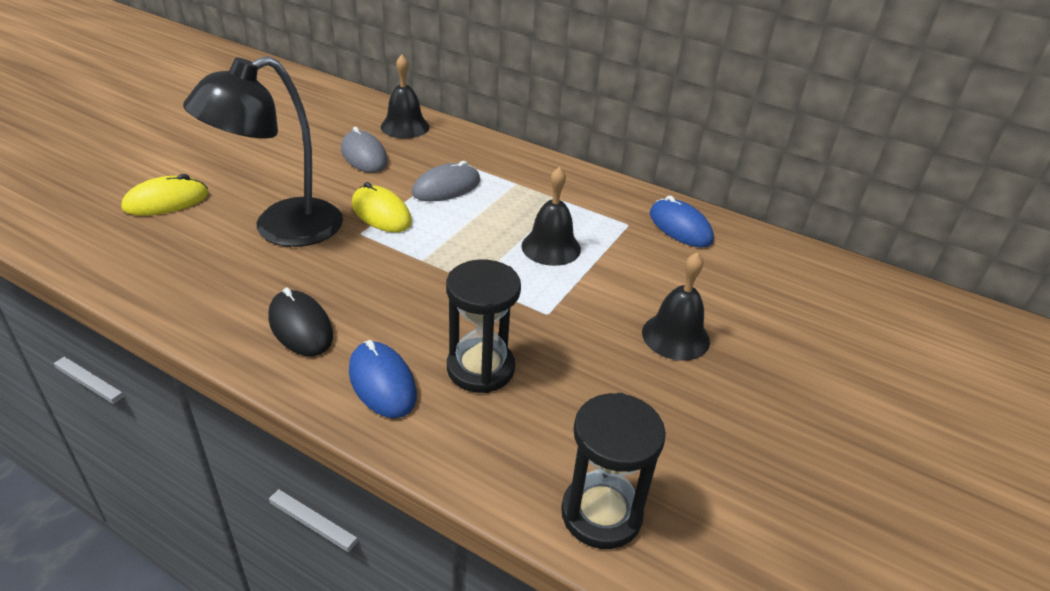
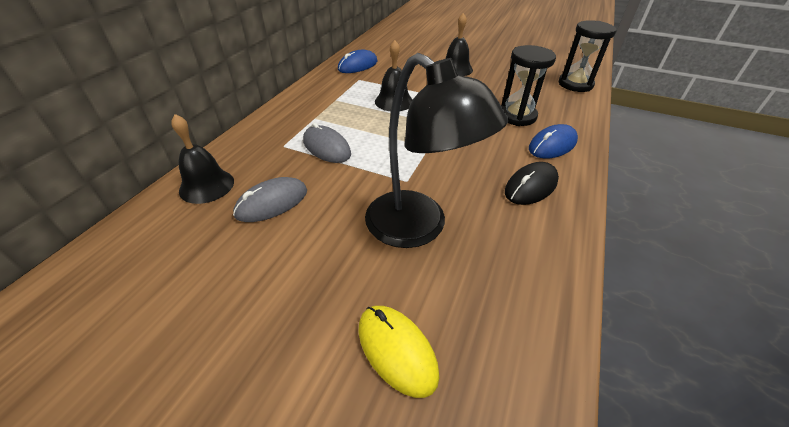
camera: 95 degrees left, 5 degrees up
(381, 213) = (375, 174): yellow mouse -> none

